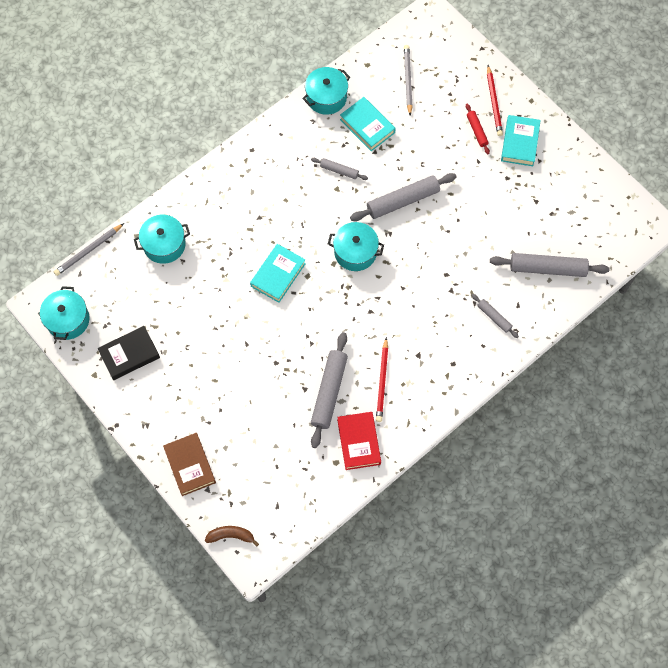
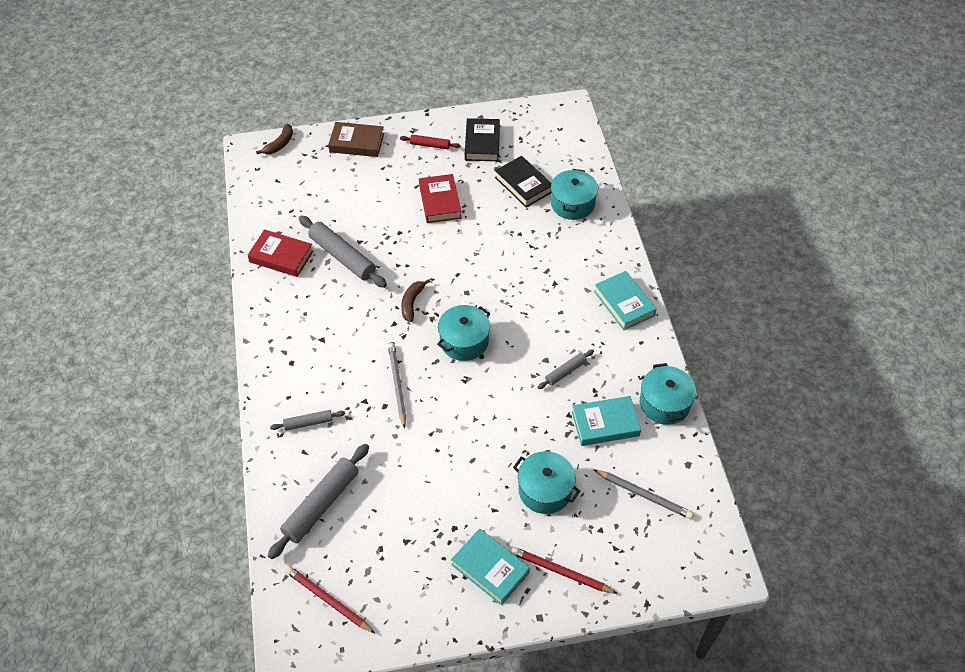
camera: 120 degrees right, 15 degrees down
(68, 320) = (543, 118): turquoise pot -> turquoise pot (545, 490)
(88, 250) = (601, 153): grey pencil -> grey pencil (397, 385)
(163, 293) = (523, 184): none -> black book
(222, 350) = (440, 202): none -> red book
(278, 275) = (484, 271): turquoise book -> turquoise book (624, 303)
(342, 310) = (412, 303): none -> brown banana
(382, 381) = (320, 299): red pencil -> red pencil (328, 600)
(403, 201) = (493, 411): grey rolling pin -> none
(477, 131) = (534, 531): red rolling pin -> red rolling pin (430, 145)

